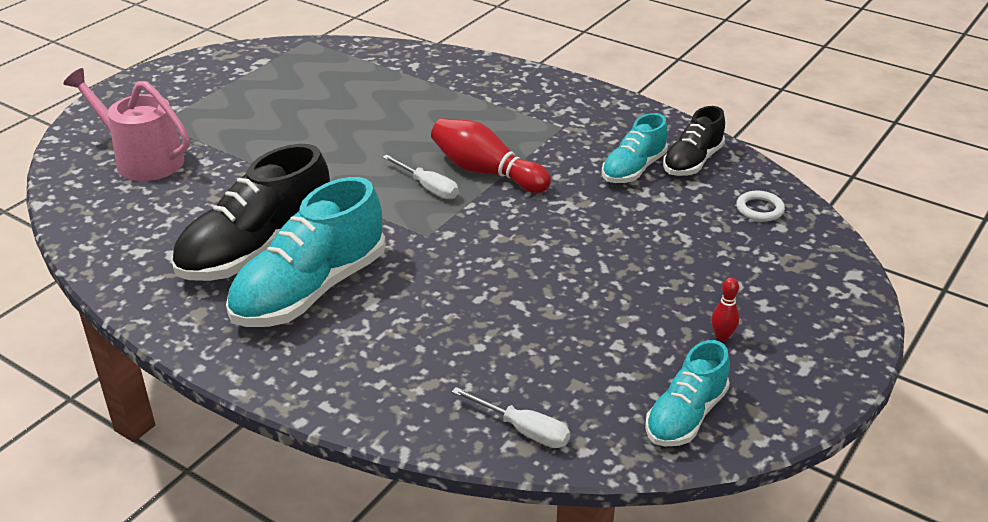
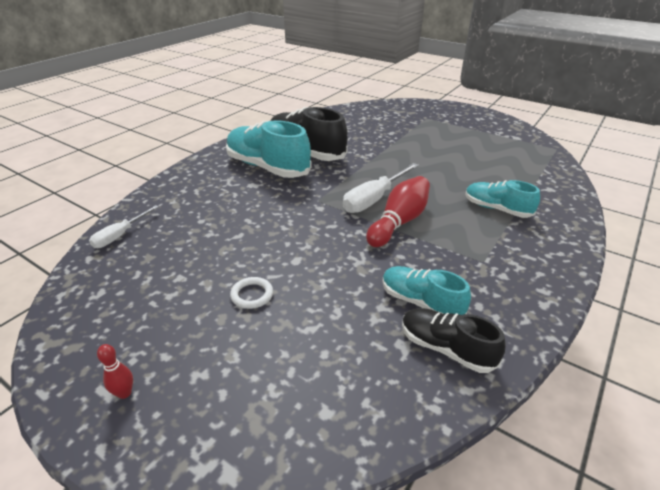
camera: 90 degrees right, 0 degrees up
(143, 160) = (388, 119): pink watering can -> none
(428, 187) = (374, 199): white screwdriver -> white screwdriver, size x1.61
(685, 416) = (90, 306): turquoise shoe -> turquoise shoe (497, 209)
(722, 336) = (166, 337): red bowling pin -> red bowling pin (124, 393)
(759, 209) = (360, 397): white ring -> white ring (252, 295)

